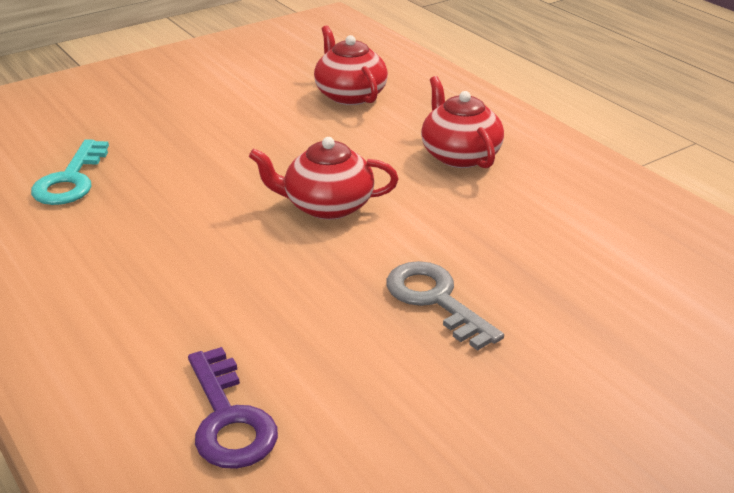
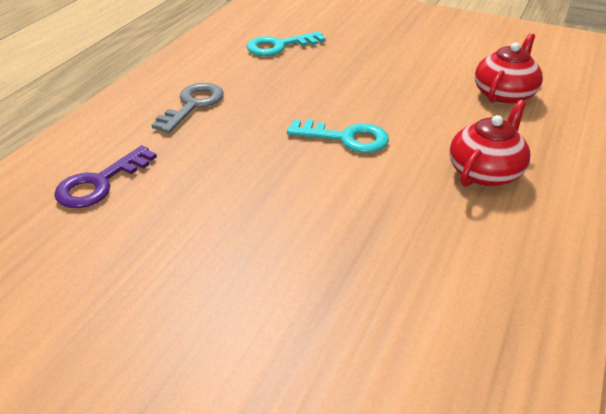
camera: 60 degrees right, 5 degrees up
(327, 206) = (346, 138): red teapot -> turquoise key
(435, 300) = (277, 224): grey key -> grey key (192, 105)

